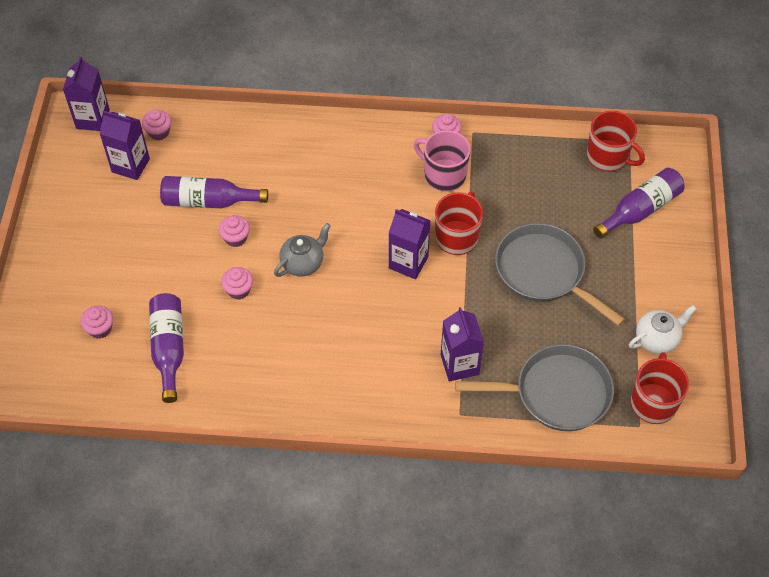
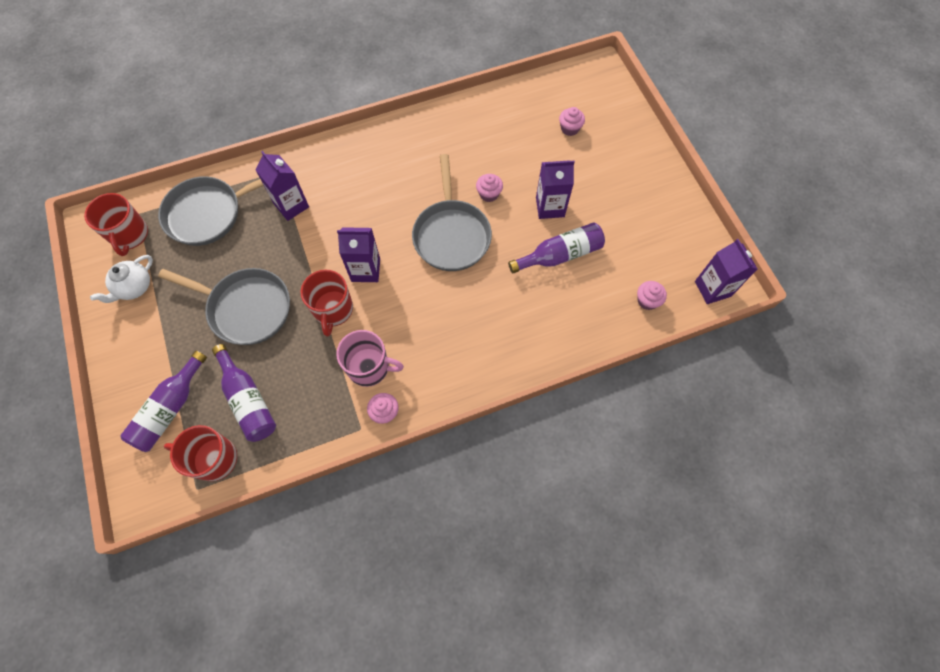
camera: 155 degrees right, 10 degrees up
(130, 165) = (646, 259): purple carton -> purple carton (550, 207)
(169, 348) = (512, 134): purple bottle -> purple bottle (248, 400)
(235, 238) = (517, 233): pink cupcake -> none
(303, 263) = (451, 235): grey teapot -> grey pan

